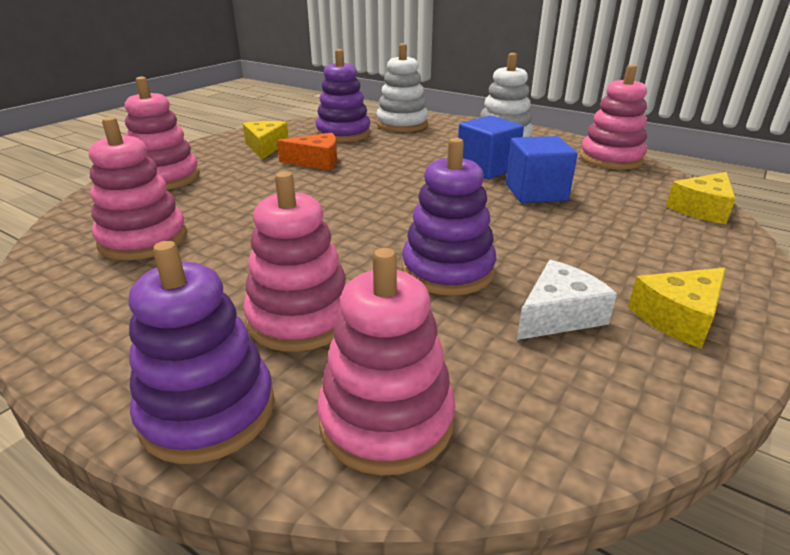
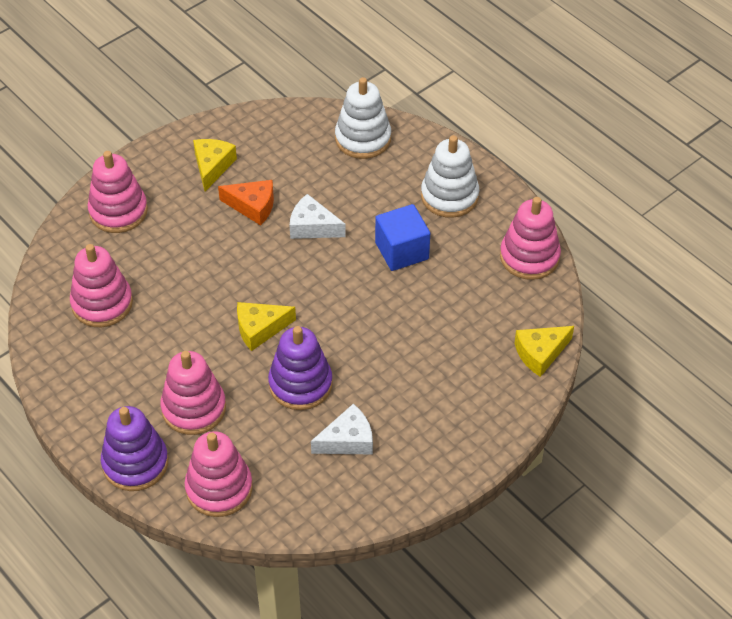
camera: 15 degrees right, 20 degrees up
(343, 134) = (295, 150): purple stacking toy -> none
(385, 165) = (312, 227): none -> white cheese
(536, 192) = (421, 300): blue cube -> none
(678, 317) = (419, 458): yellow cheese -> yellow cheese (260, 329)

